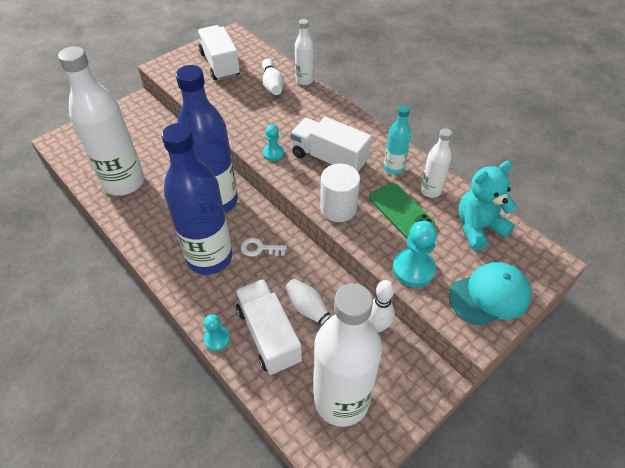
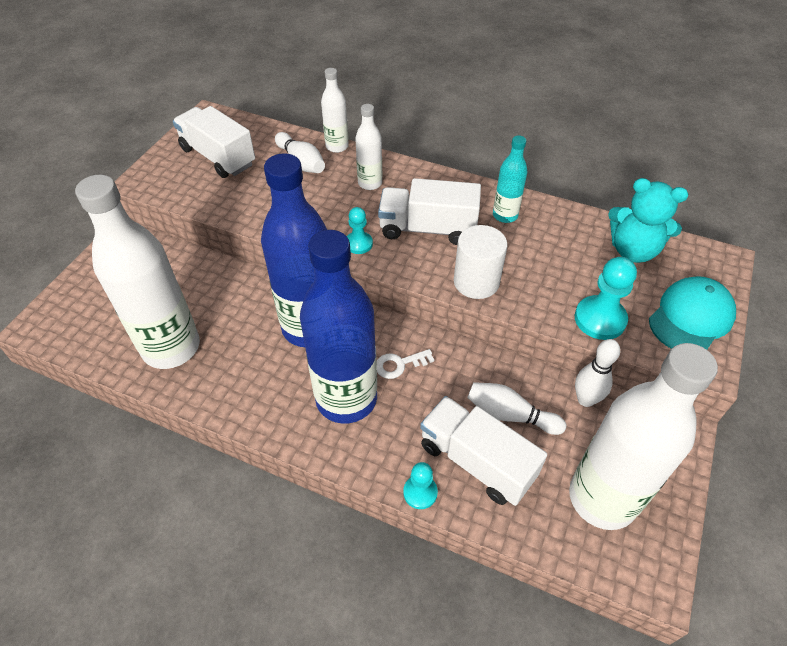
camera: 25 degrees left, 0 degrees up
(400, 211) = (544, 260): green phone -> none
(430, 191) = (559, 227): white bottle -> white bottle (370, 183)
(478, 228) = (633, 250): turquoise teddy bear -> turquoise teddy bear turned 105 degrees counterclockwise

